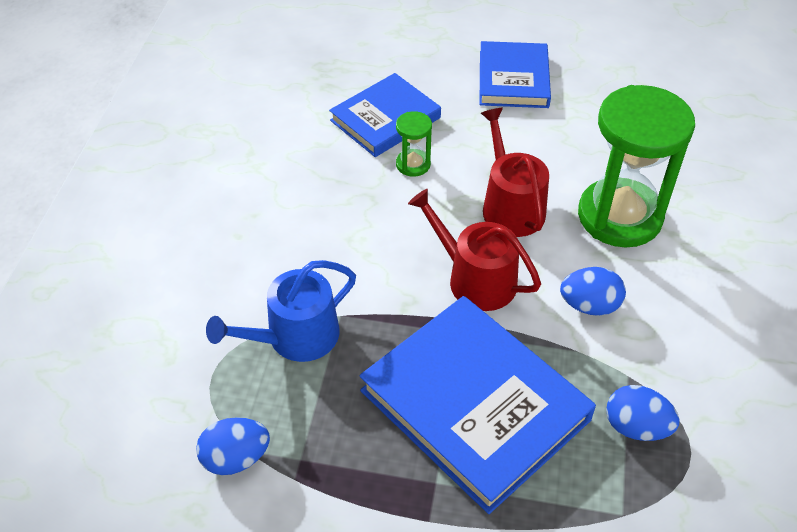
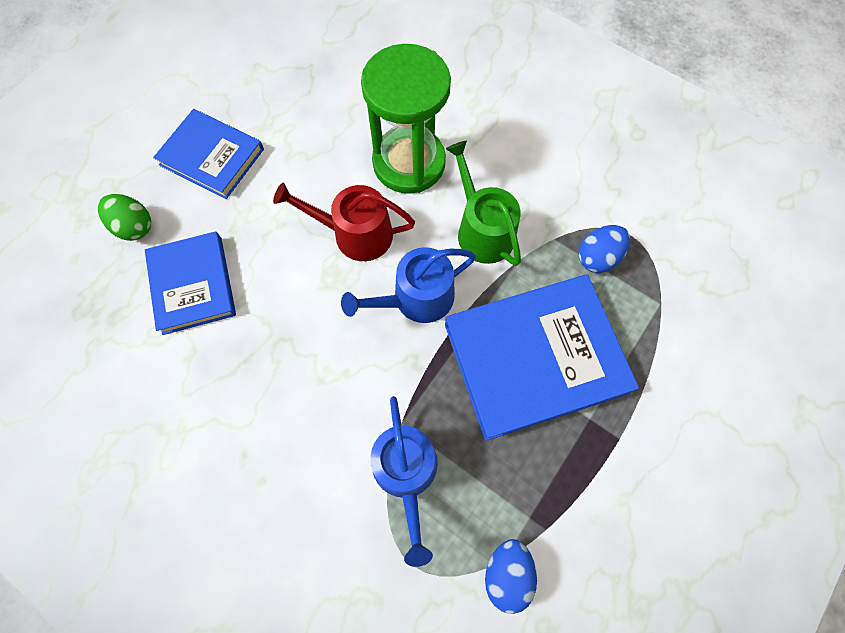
camera: 65 degrees left, 20 degrees up
(413, 63) = (134, 226): none -> green egg
(413, 164) = (264, 287): green hourglass -> none
(475, 279) = (416, 298): red watering can -> blue watering can
(589, 305) = (482, 230): blue egg -> green watering can

